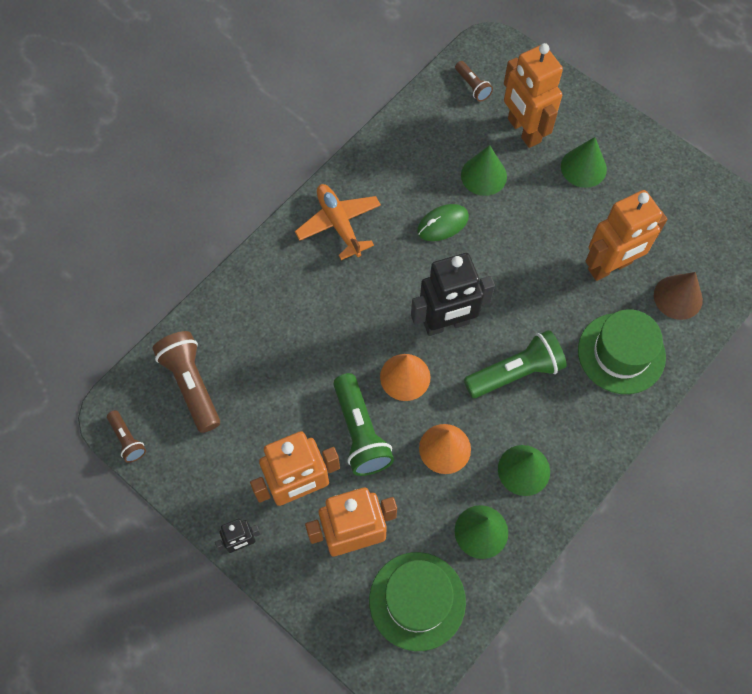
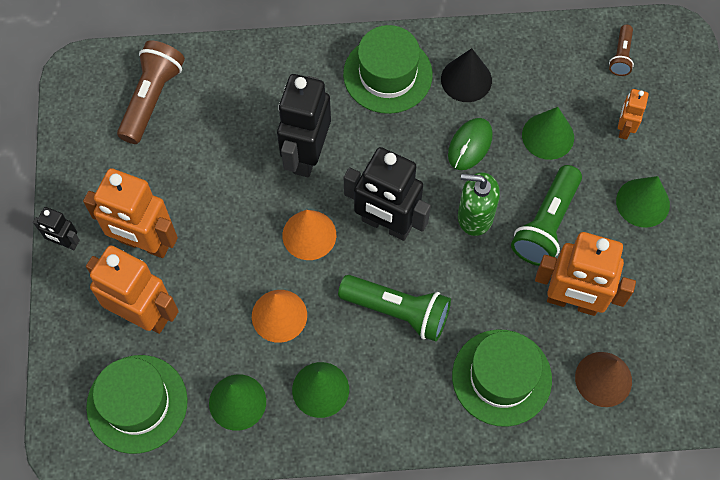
camera: 45 degrees right, 0 degrees up
(127, 440) = (68, 98): brown flashlight -> none
(339, 224) = (387, 74): orange plane -> green hat
(344, 326) = (306, 155): none -> black robot
(360, 432) = (231, 244): green flashlight -> green flashlight (546, 224)
(394, 183) = (466, 79): none -> black cone
(442, 224) = (470, 145): green mouse -> green mouse turned 75 degrees counterclockwise
(495, 267) = (475, 216): none -> green soap dispenser
(523, 130) = (624, 128): orange robot -> orange robot, size x0.50

